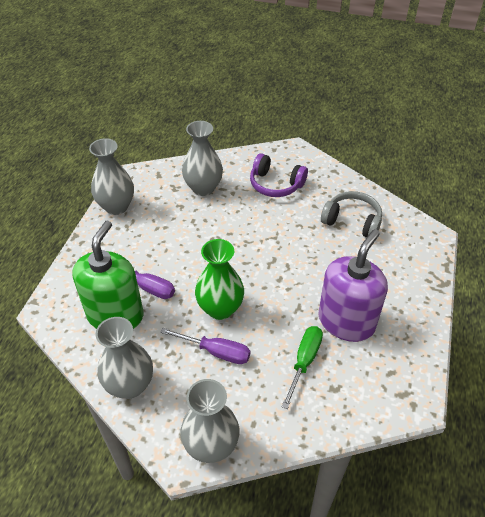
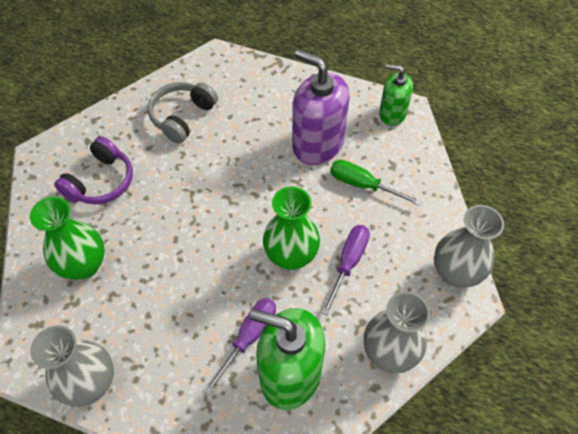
camera: 85 degrees left, 10 degrees up
(203, 188) = (84, 265): grey vase -> green vase
(405, 388) = (392, 114): none -> green soap dispenser

